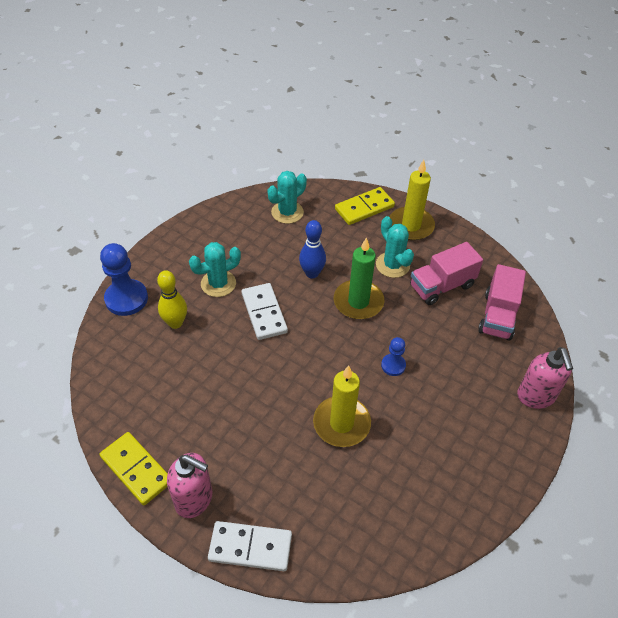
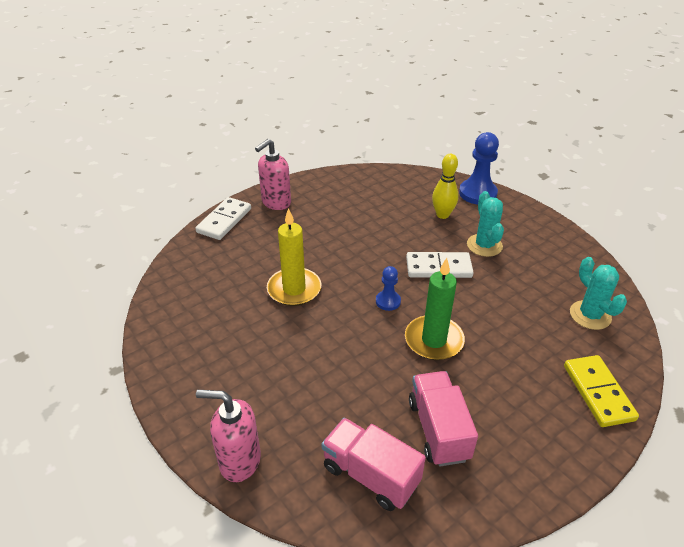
camera: 110 degrees right, 10 degrees down
(136, 469) = (314, 182): yellow domino -> none
(312, 273) = (485, 313): blue bowling pin -> none
(392, 265) = (485, 389): turquoise cactus -> none
(393, 365) = (339, 343): blue pawn -> blue pawn (388, 301)
(411, 226) = (559, 435): yellow candle -> none

